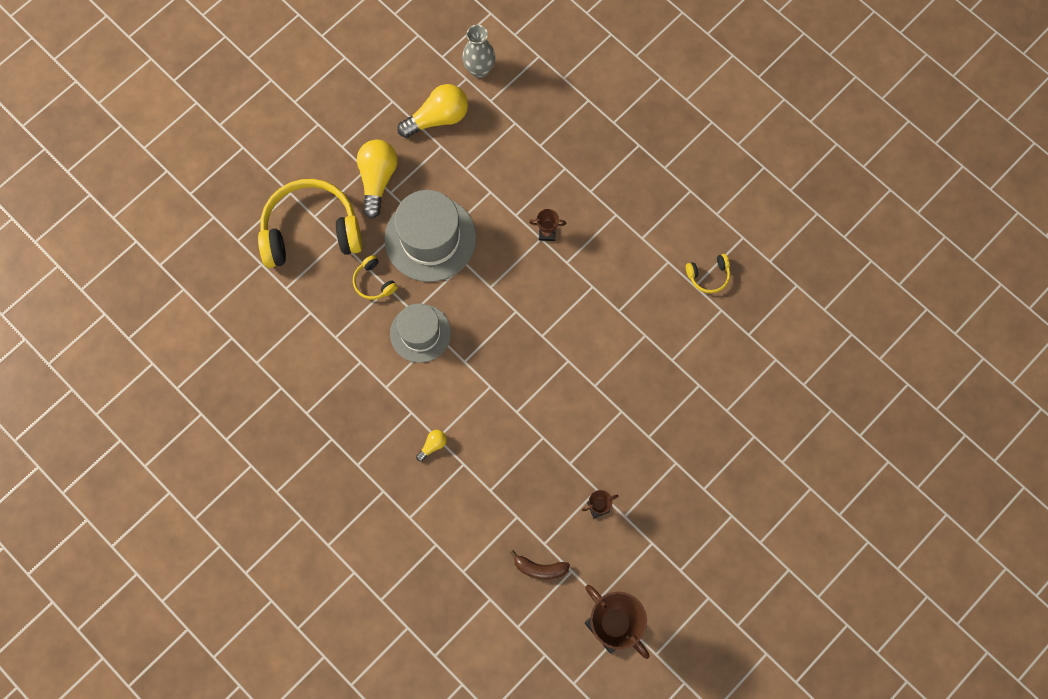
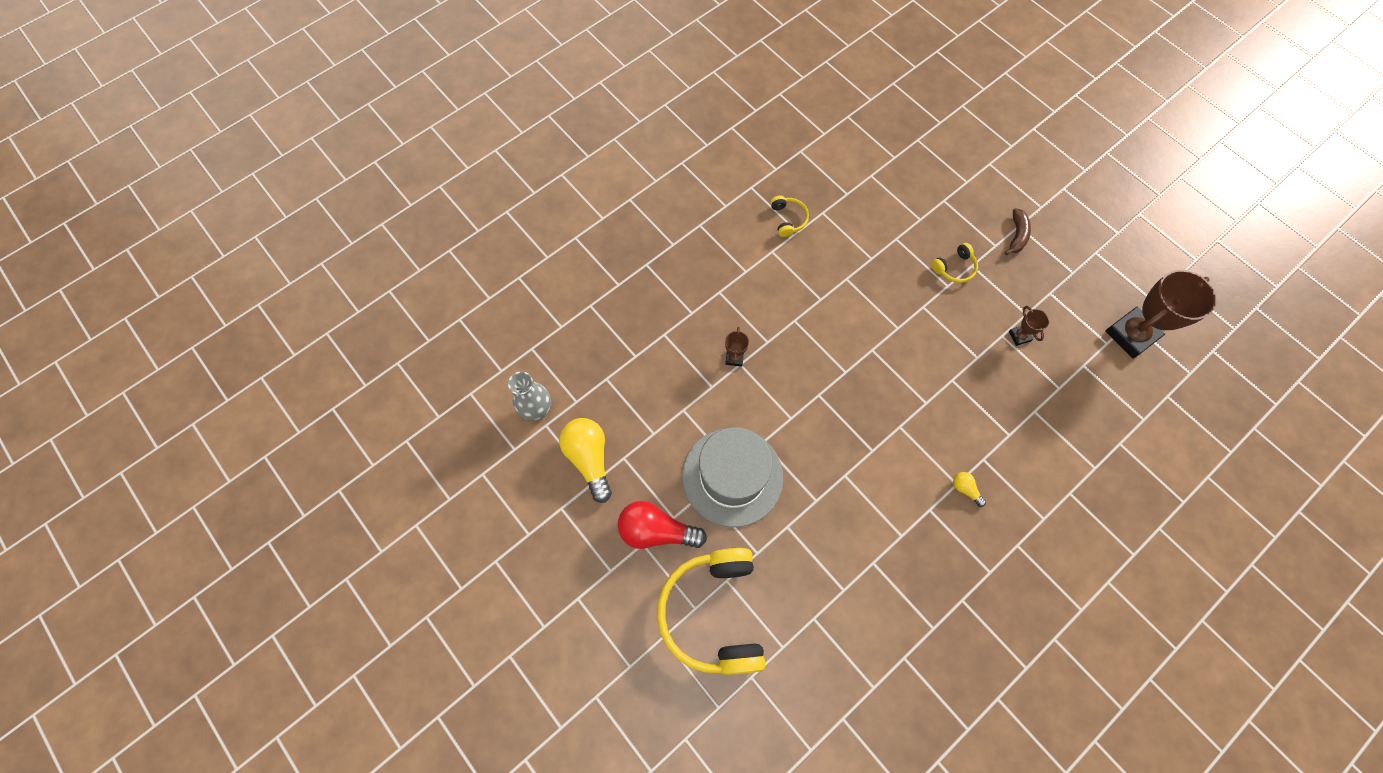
camera: 85 degrees left, 5 degrees down
(374, 282) = (780, 542): yellow headphones -> yellow headphones (954, 268)
(377, 180) = (656, 531): yellow light bulb -> red light bulb
(420, 333) = (841, 494): grey hat -> none
(540, 568) = (1084, 394): brown banana -> brown banana (1016, 235)

